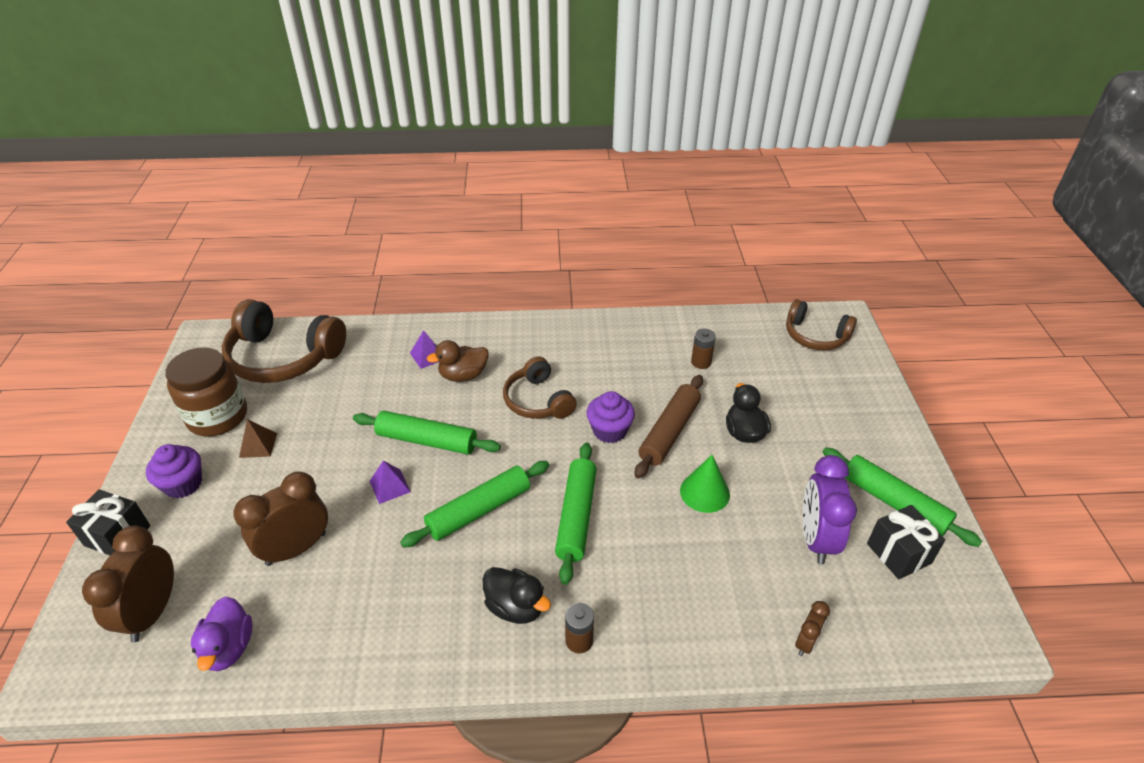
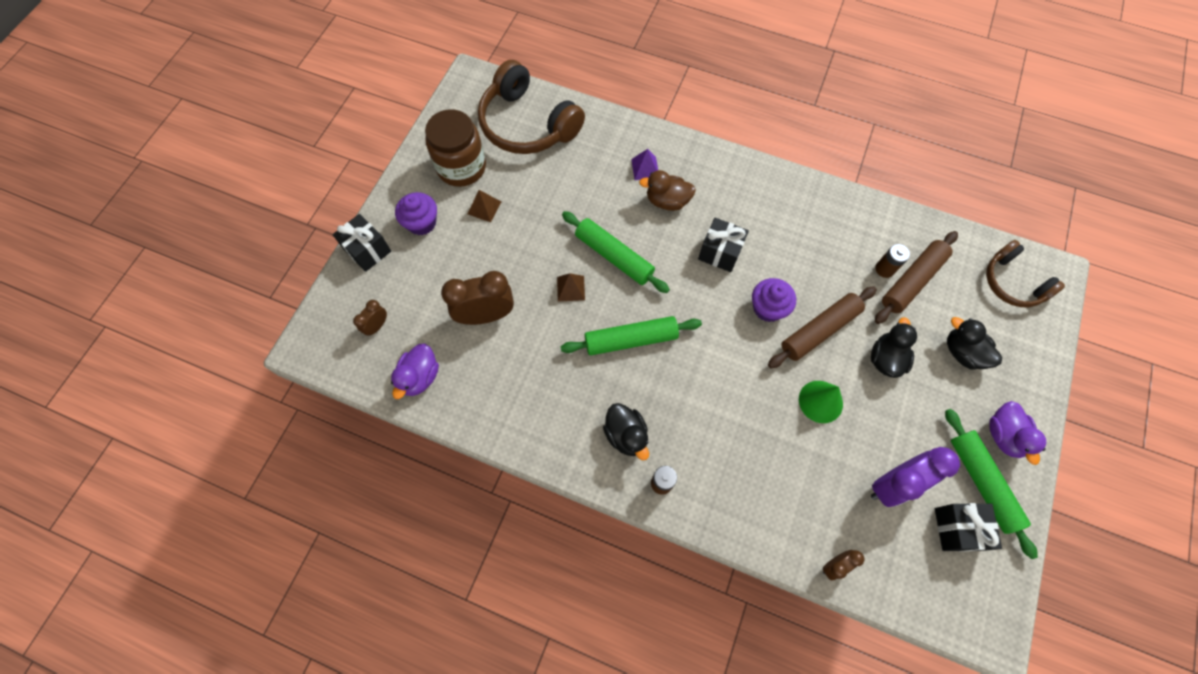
camera: 25 degrees right, 25 degrees up
(152, 612) = (377, 326): brown clock -> brown clock, size x0.51
(389, 486) = (570, 288): purple pyramid -> brown pyramid
(538, 400) = (720, 252): brown headphones -> black gift
(576, 516) = (705, 378): green rolling pin -> none
(730, 363) = (912, 281): none -> brown rolling pin
(808, 403) = (962, 352): none -> black duck
(816, 539) = (892, 484): purple clock -> purple clock turned 150 degrees counterclockwise
(886, 456) = (1003, 436): none -> purple duck

